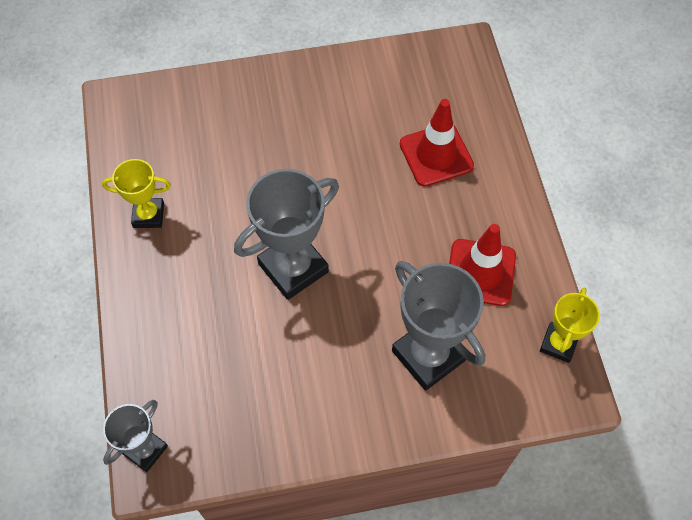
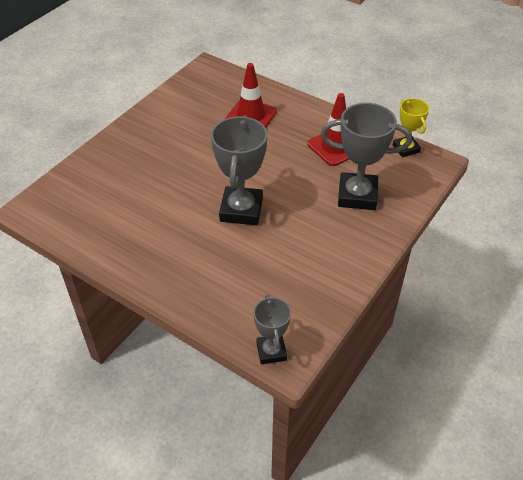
camera: 45 degrees left, 15 degrees down
(148, 215) = (124, 246): yellow trophy -> none

